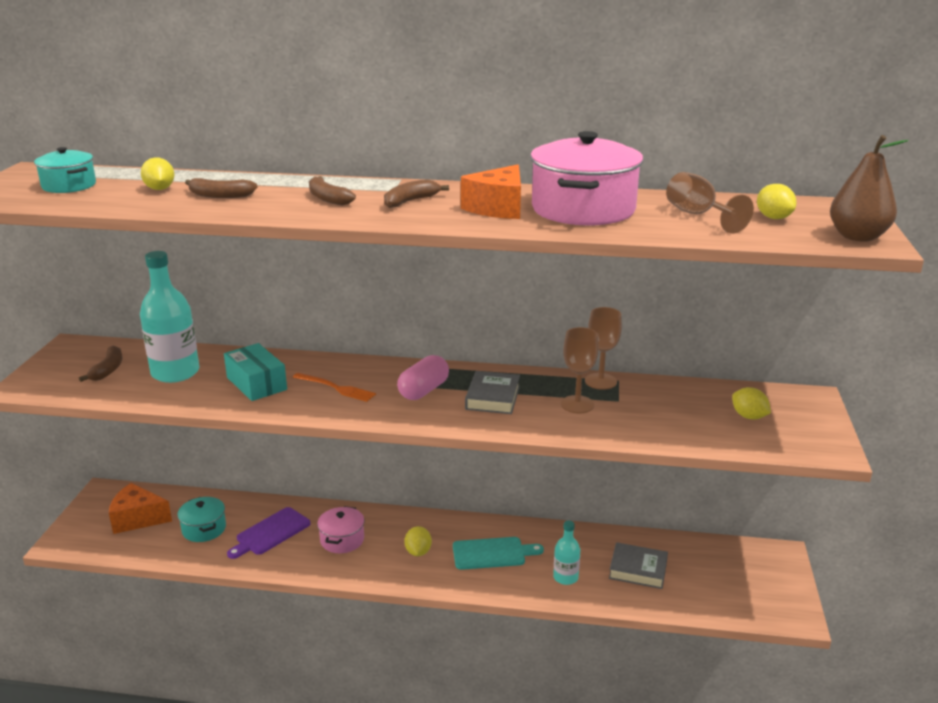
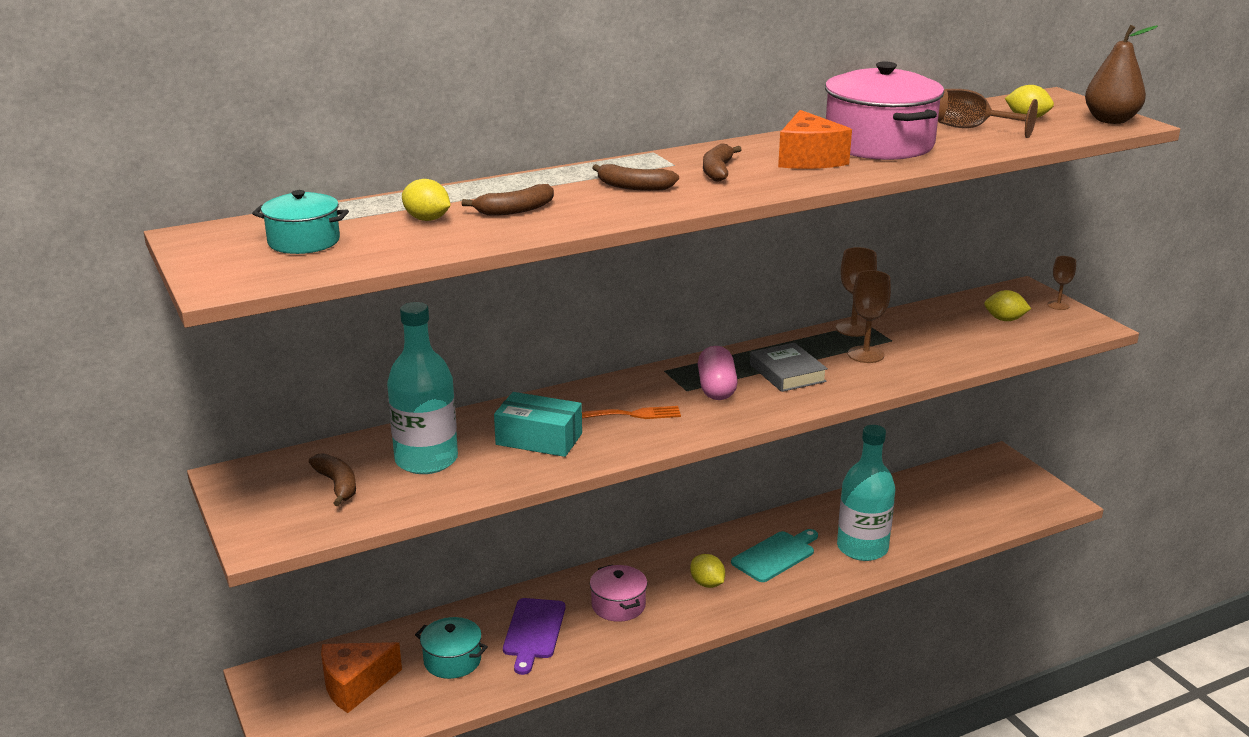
camera: 35 degrees left, 0 degrees up
(565, 577) = (862, 548): turquoise bottle -> turquoise bottle, size x1.86
(638, 570) = (910, 516): grey book -> none
(823, 421) = (1058, 305): none -> brown goblet

